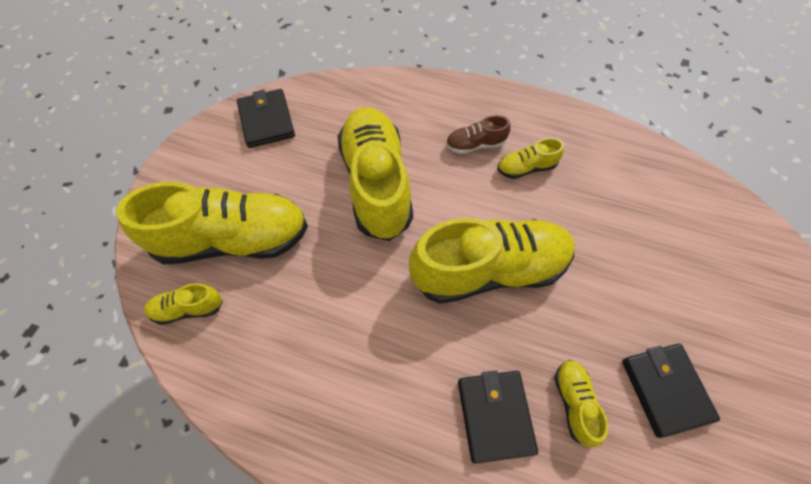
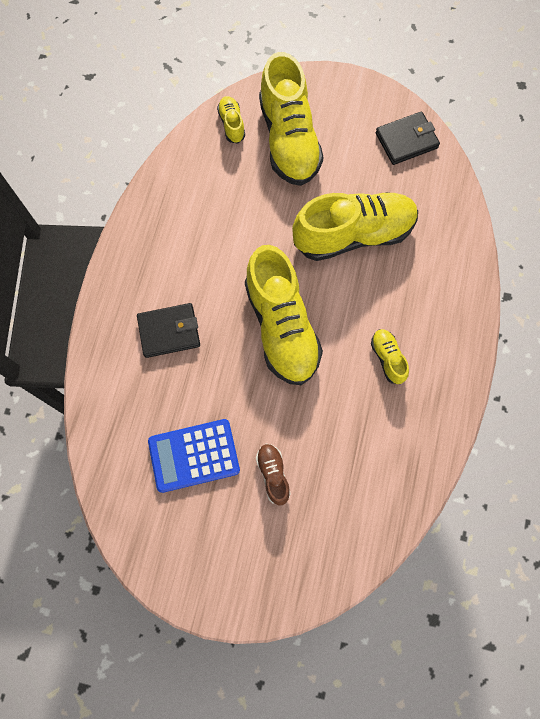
camera: 85 degrees right, 10 degrees up
(475, 144) = (407, 314): brown shoe -> brown shoe (273, 474)
(574, 403) = (181, 387): yellow shoe -> none
(665, 390) = (194, 455): black wallet -> blue calculator

